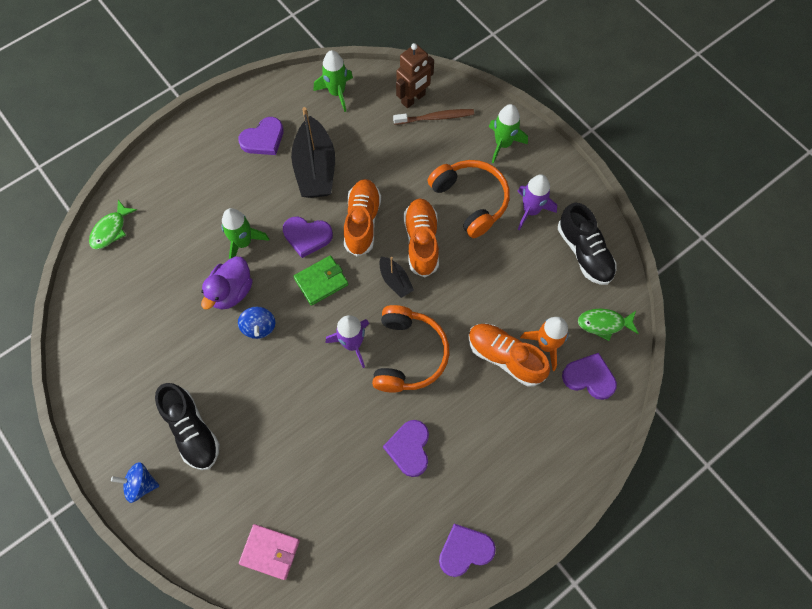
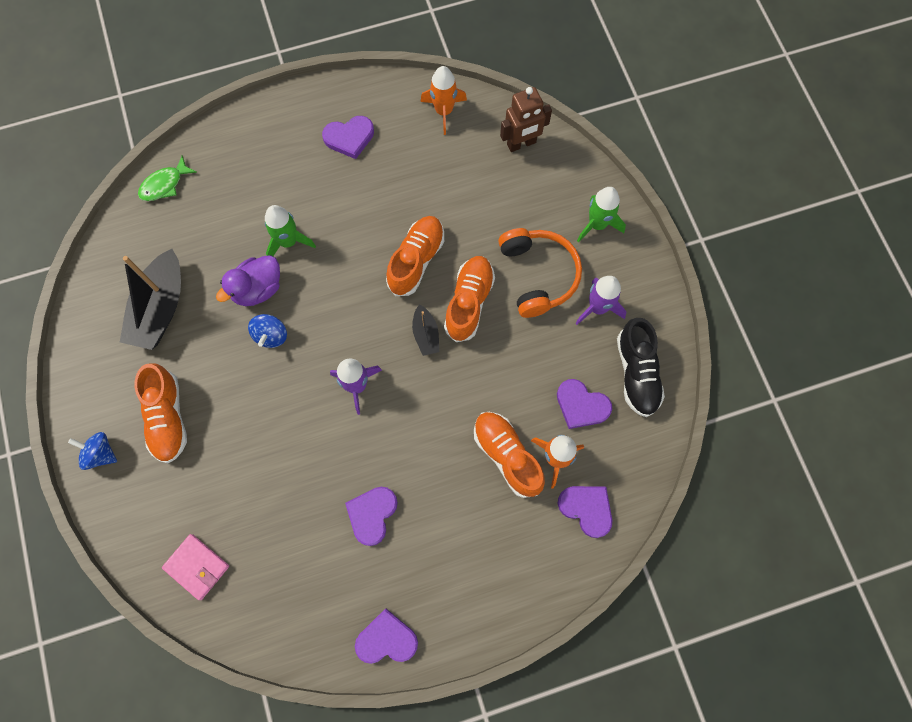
camera: 20 degrees right, 5 degrees up
(192, 431) = (168, 418): black shoe -> orange shoe
(307, 236) = (354, 257): purple heart -> purple heart (581, 405)
(315, 168) = (390, 187): black boat -> black boat (160, 308)
(321, 281) = (350, 309): green wallet -> none
(337, 92) = (444, 111): green rocket -> orange rocket
(408, 355) = (409, 417): orange headphones -> none
(435, 118) = (536, 172): brown toothbrush -> none
(604, 324) = (626, 457): green fish -> none

